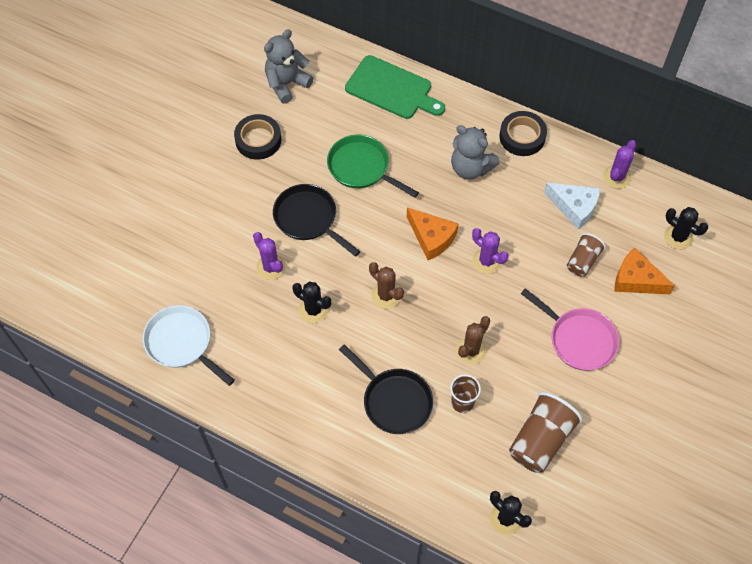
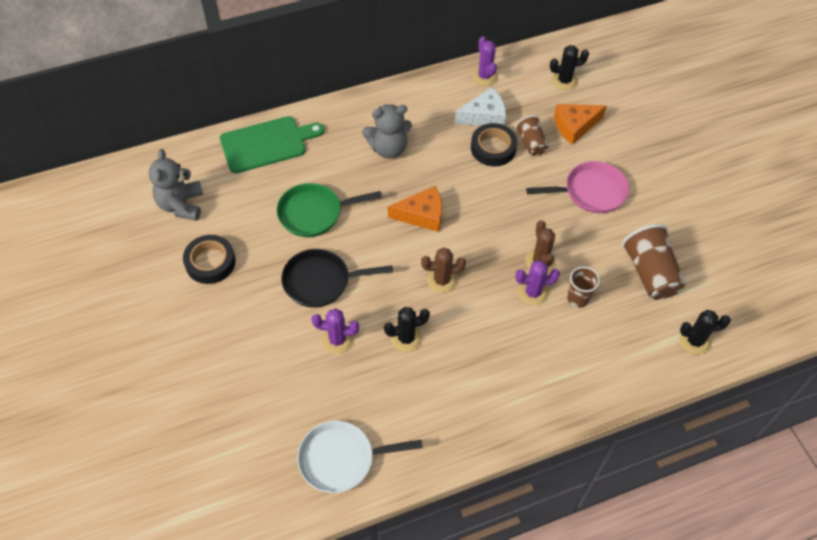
camera: 50 degrees left, 5 degrees down
(394, 400) = (536, 342): black pan -> none
(486, 261) = (476, 197): purple cactus -> purple cactus (533, 292)
(522, 137) = (396, 101): black tape -> black tape (493, 148)

